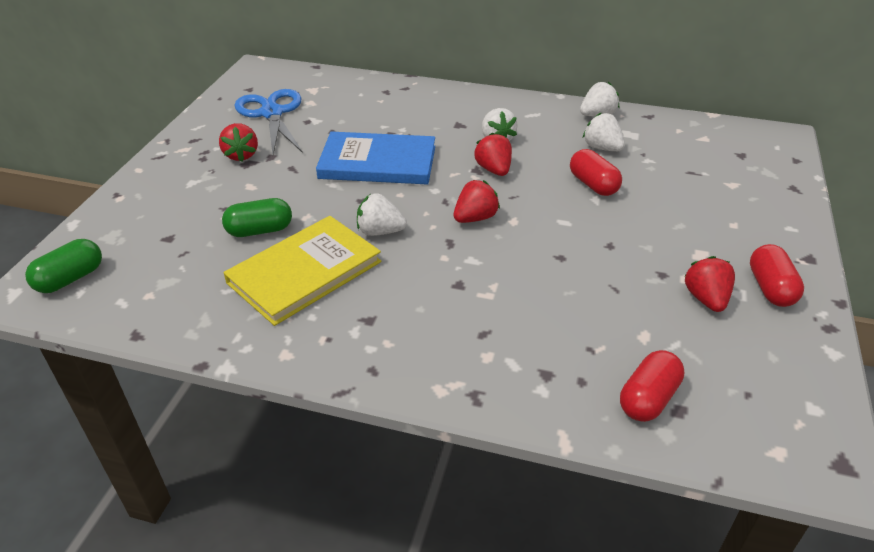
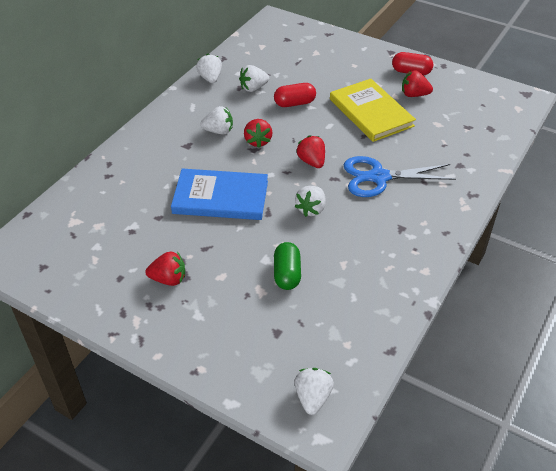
camera: 75 degrees left, 5 degrees up
(70, 279) = (312, 397): green capsule -> white strawberry
(271, 113) = (103, 253): blue scissors -> blue scissors (378, 177)
(305, 272) = (345, 253): yellow book -> yellow book (371, 112)
(378, 162) = (220, 197): blue book -> blue book turned 75 degrees clockwise
(494, 170) = (258, 141): red strawberry -> red strawberry turned 90 degrees counterclockwise
(648, 398) = (482, 135): red capsule -> none

